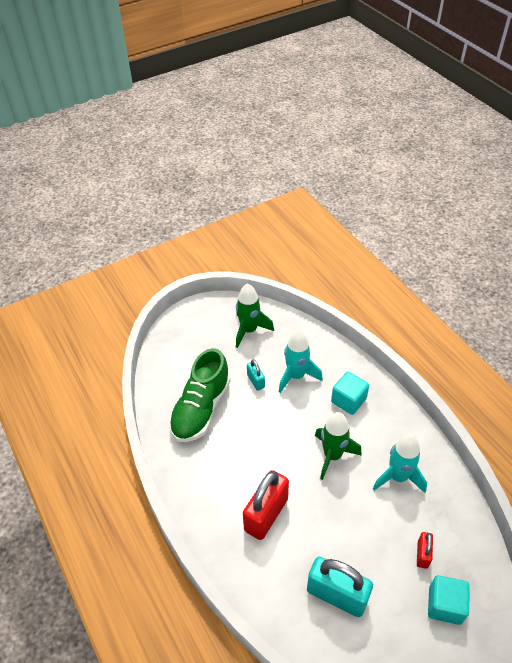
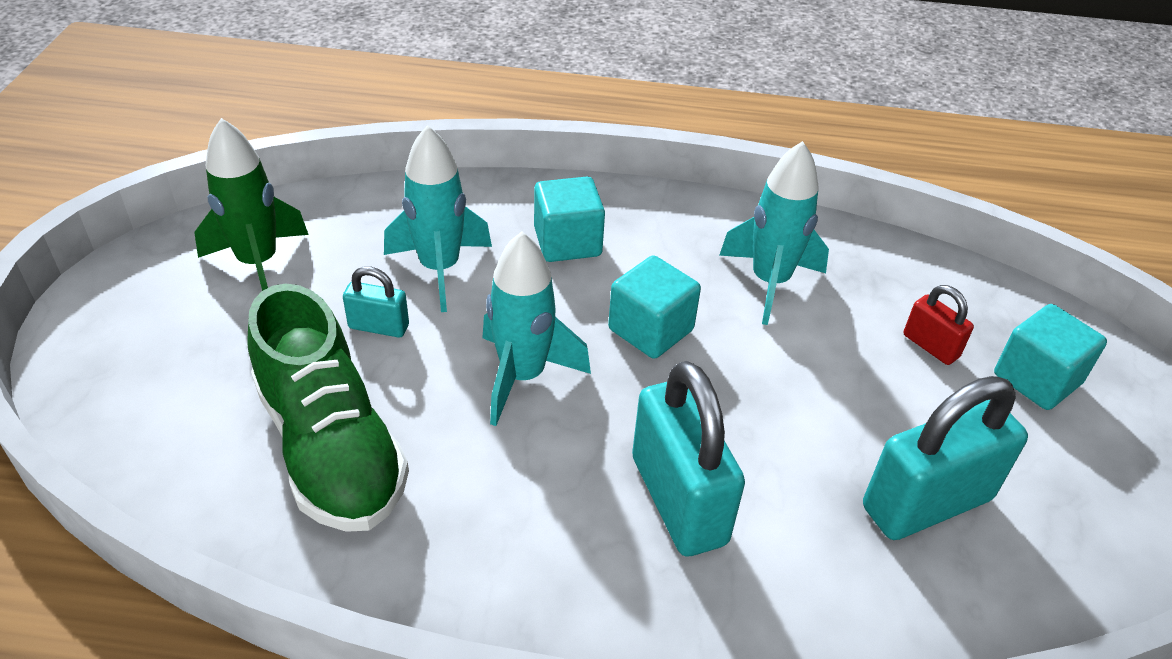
camera: 55 degrees left, 5 degrees down
(266, 514) = (678, 500): red padlock -> turquoise padlock
(274, 434) = (523, 376): none -> turquoise rocket
(332, 455) = (650, 330): green rocket -> turquoise cube

